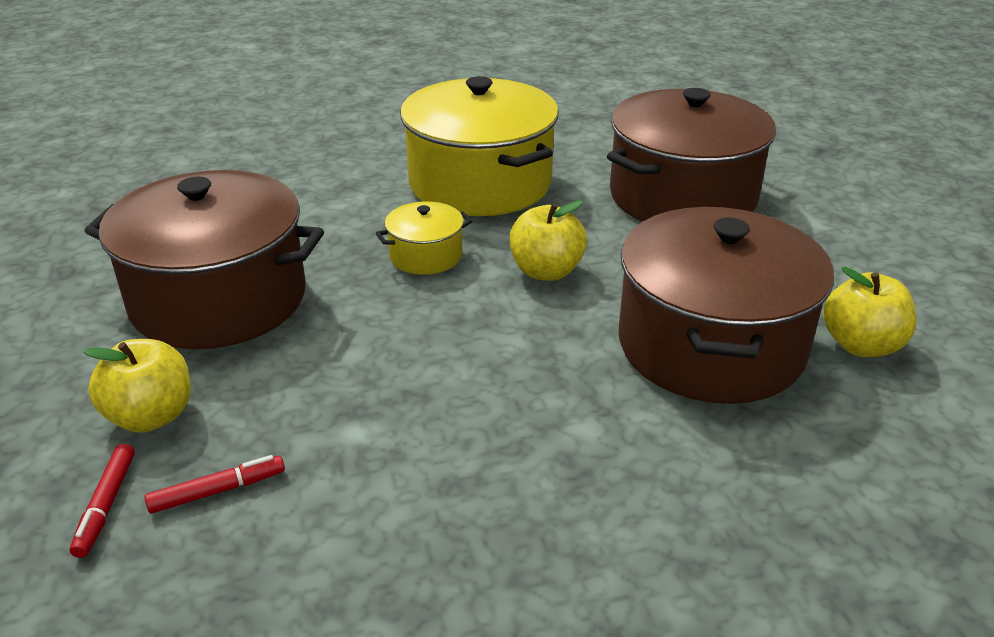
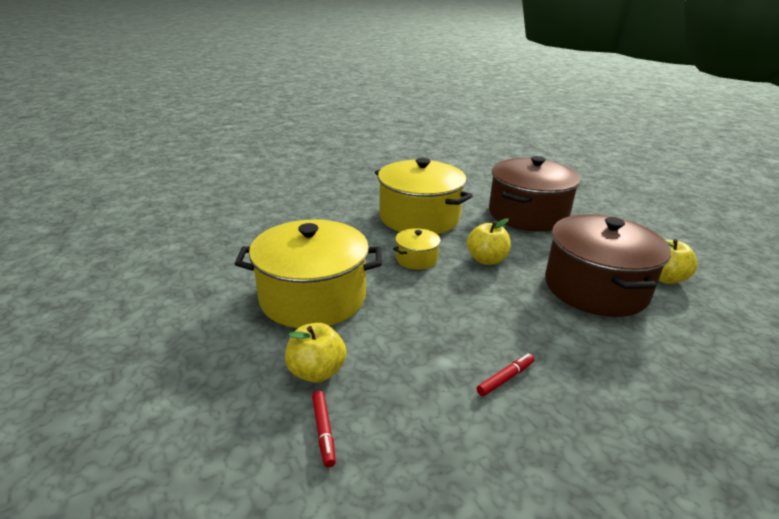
camera: 15 degrees left, 5 degrees down
(217, 491) = (387, 410): red marker -> red marker (505, 378)
(219, 299) = (313, 297): brown pot -> yellow pot

